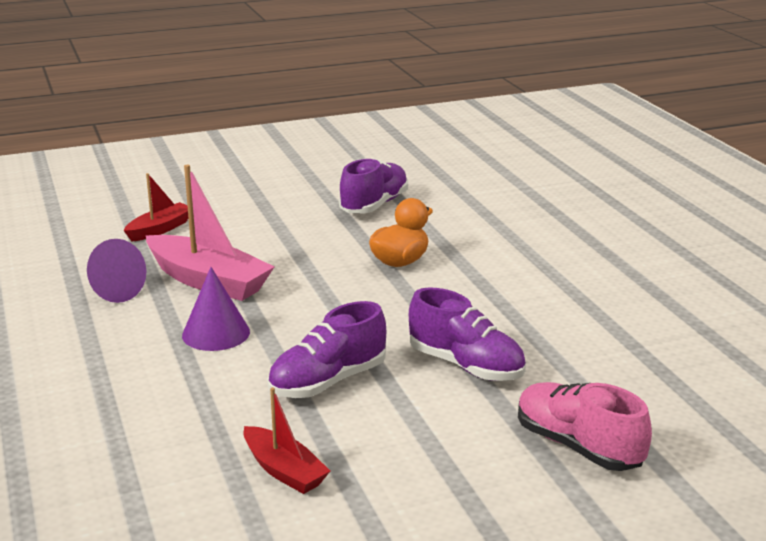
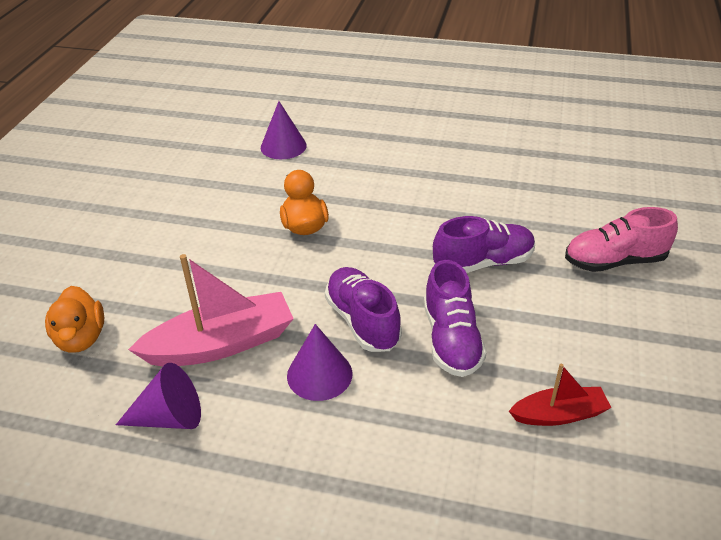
camera: 55 degrees left, 15 degrees up
(160, 229) = (81, 338): red boat -> orange duck
(374, 205) = (195, 198): purple shoe -> purple shoe (362, 321)
(506, 211) = (283, 146): none -> purple cone

